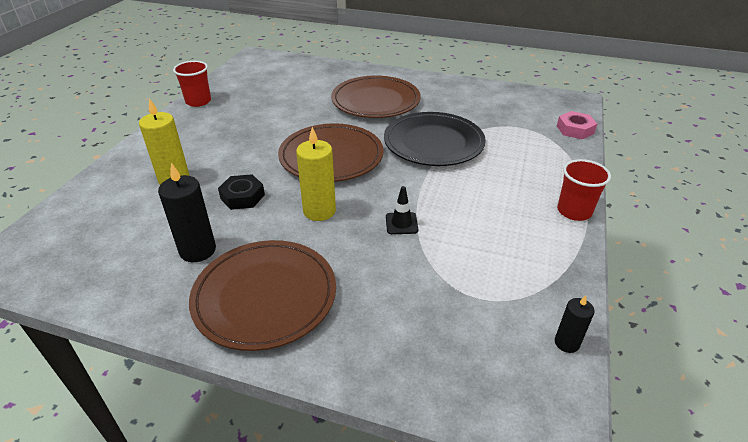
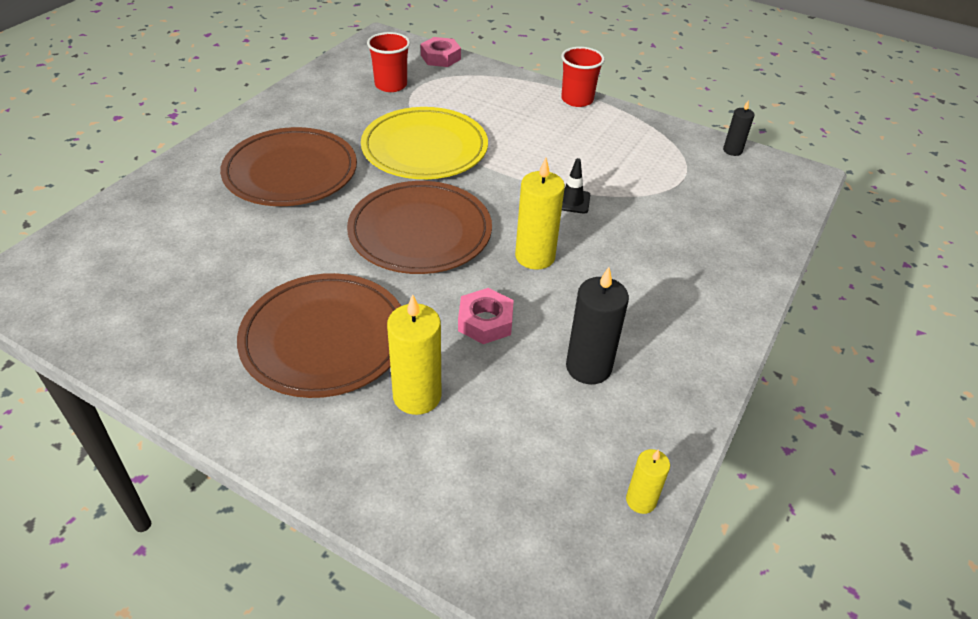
camera: 80 degrees left, 5 degrees up
(68, 286) = (641, 500): none -> yellow candle
(198, 101) = (157, 369): red cup -> red cup (391, 85)
(242, 196) = (485, 321): black nut -> pink nut
(265, 296) = (672, 312): brown plate -> brown plate (324, 339)
(433, 143) = (425, 148): black plate -> yellow plate

